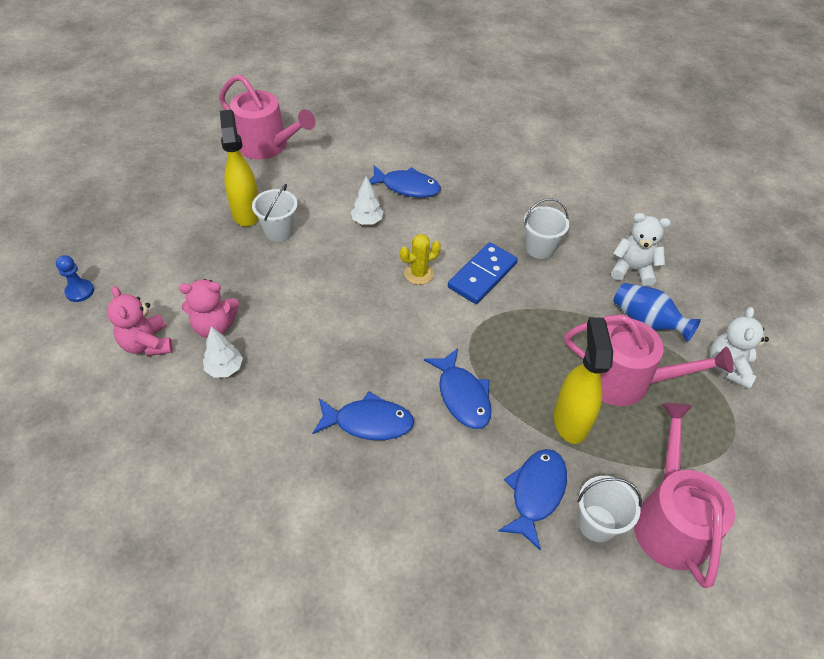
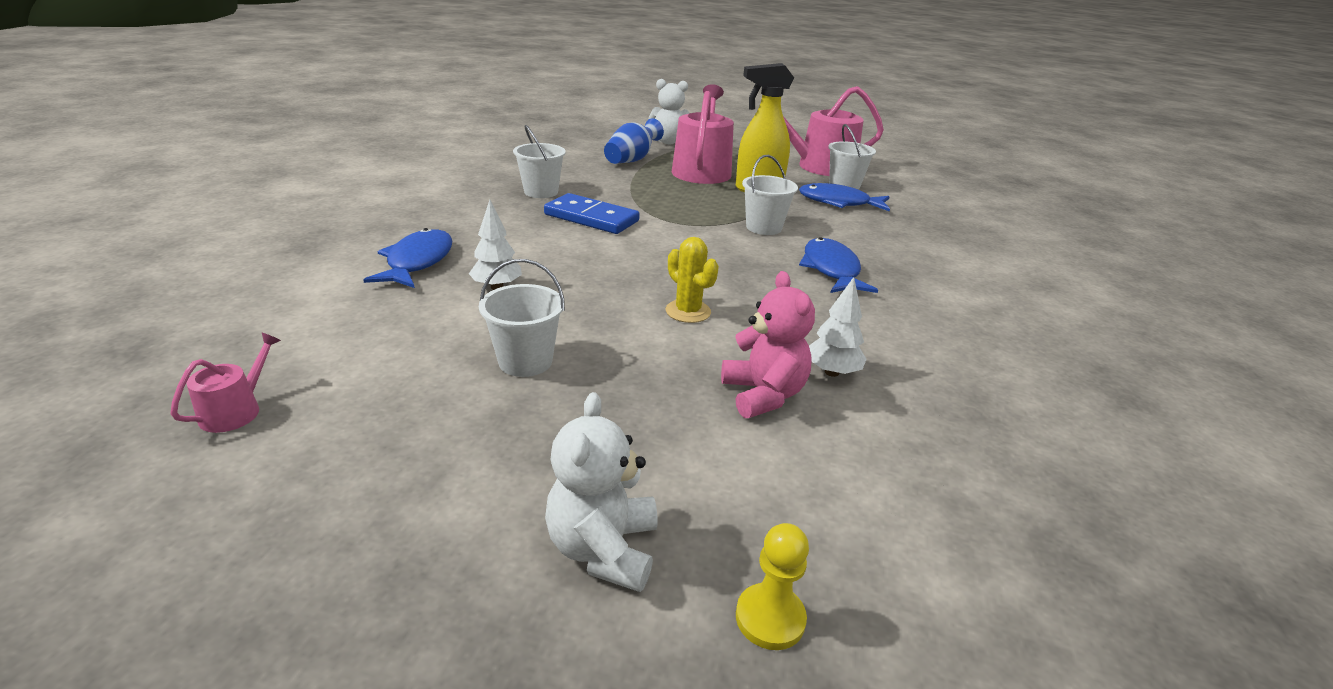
camera: 100 degrees left, 20 degrees down
(80, 291) = (770, 618): blue pawn -> yellow pawn
(147, 344) = (840, 462): pink teddy bear -> none
(246, 212) = (473, 405): yellow spray bottle -> none
(267, 145) = (236, 410): pink watering can -> pink watering can, size x0.43
(419, 273) = (598, 250): yellow cactus -> yellow cactus (688, 311)
(462, 396) = (763, 227): blue fish -> white bucket
(632, 270) = (566, 160): white teddy bear -> white teddy bear (603, 549)

